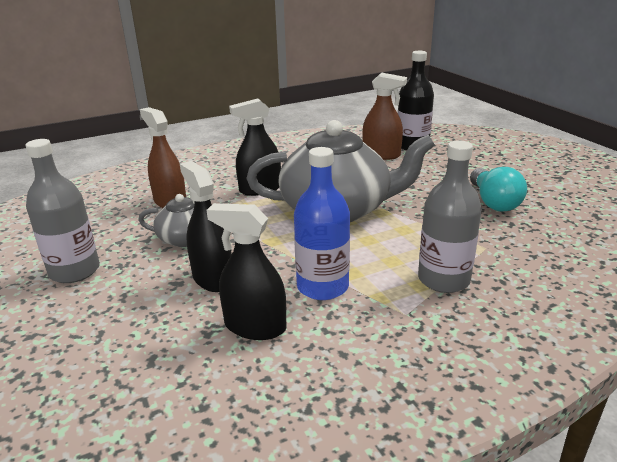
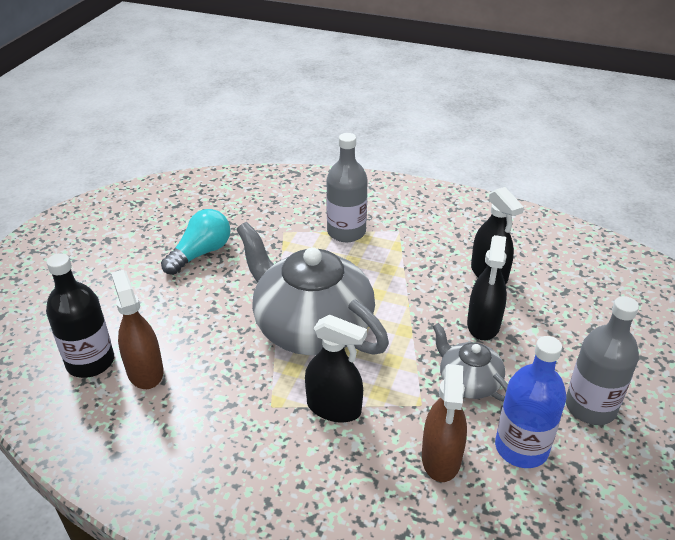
camera: 135 degrees left, 10 degrees up
(322, 286) = (419, 272): blue bottle -> blue bottle (521, 448)

